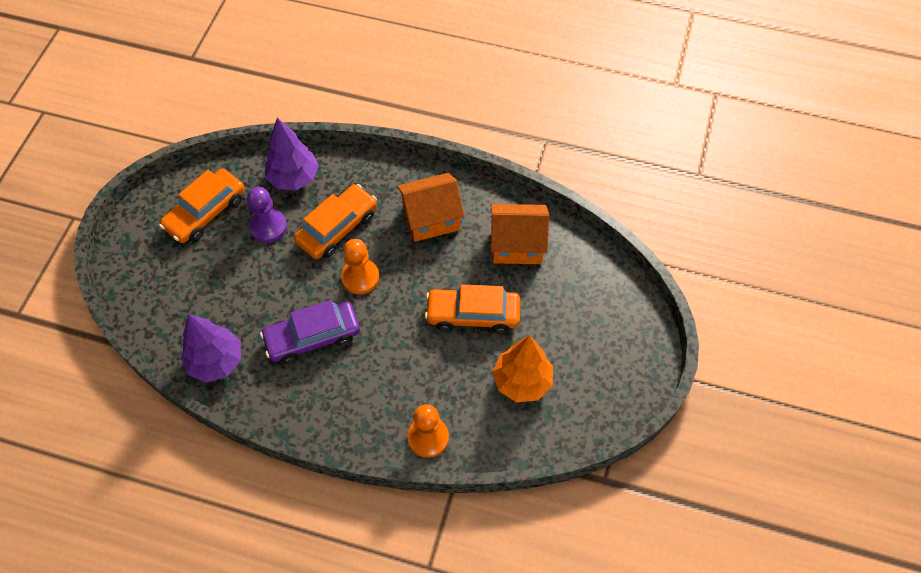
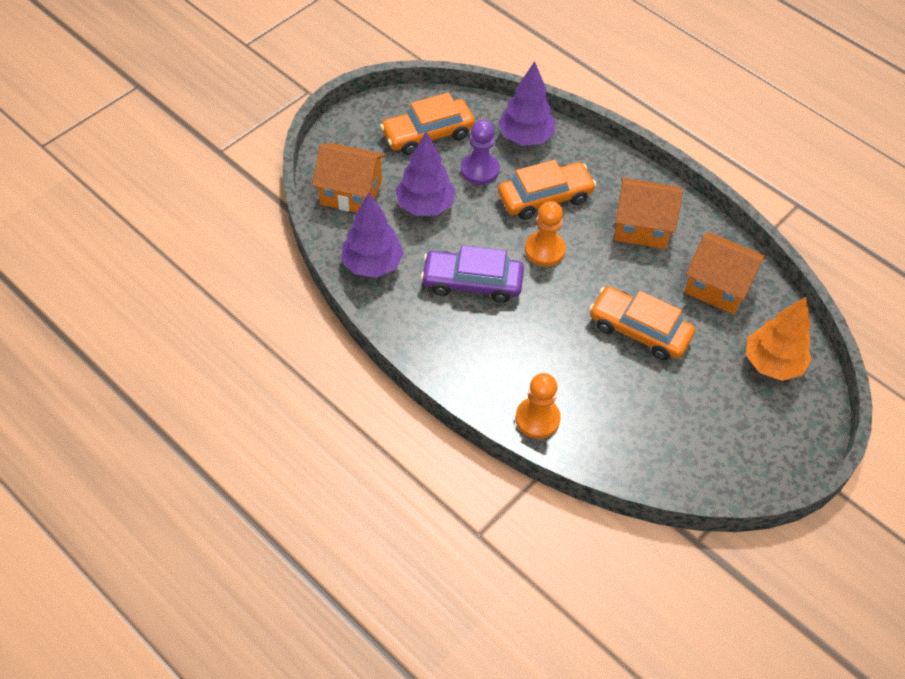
camera: 25 degrees right, 5 degrees down
(162, 301) = (350, 193): none -> orange house
(236, 283) = (425, 206): none -> purple tree
(522, 381) = (658, 412): orange tree -> orange tree (772, 363)

